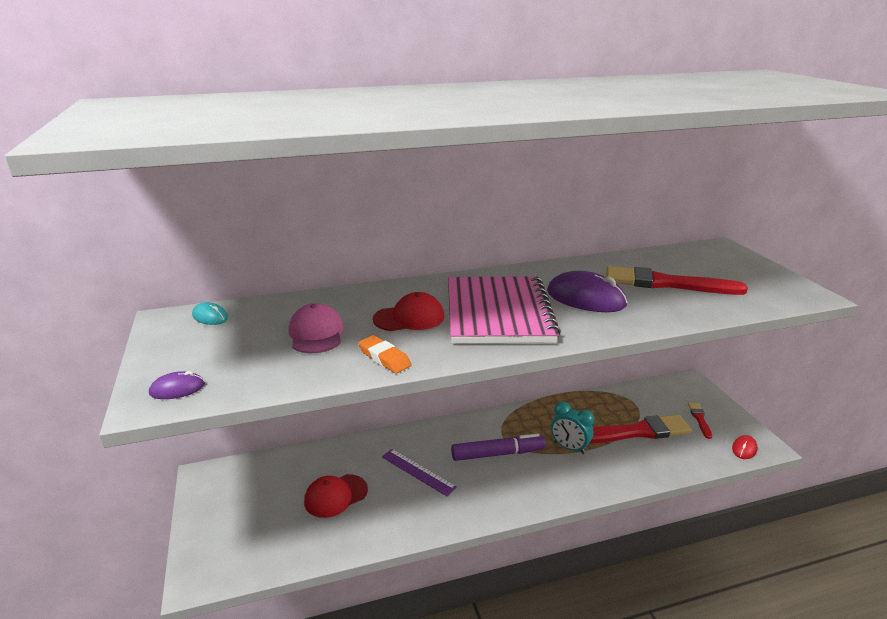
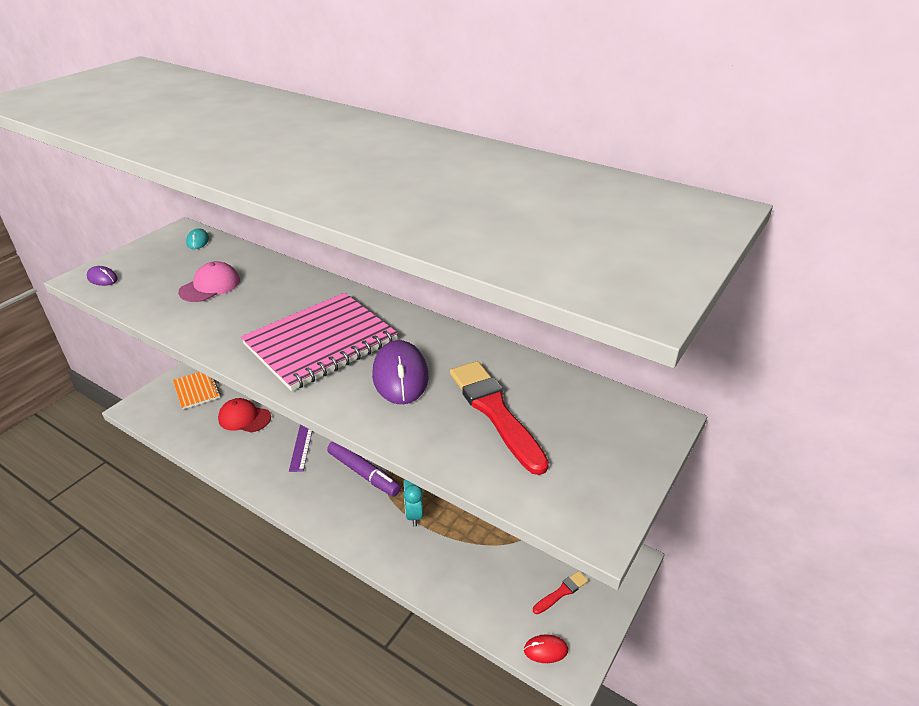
camera: 50 degrees right, 10 degrees up
(243, 513) = (197, 390): none -> orange notebook
(384, 358) = (199, 327): orange eraser -> none
(409, 318) = (270, 309): red cap -> none
(637, 432) = (486, 550): red brush -> none

